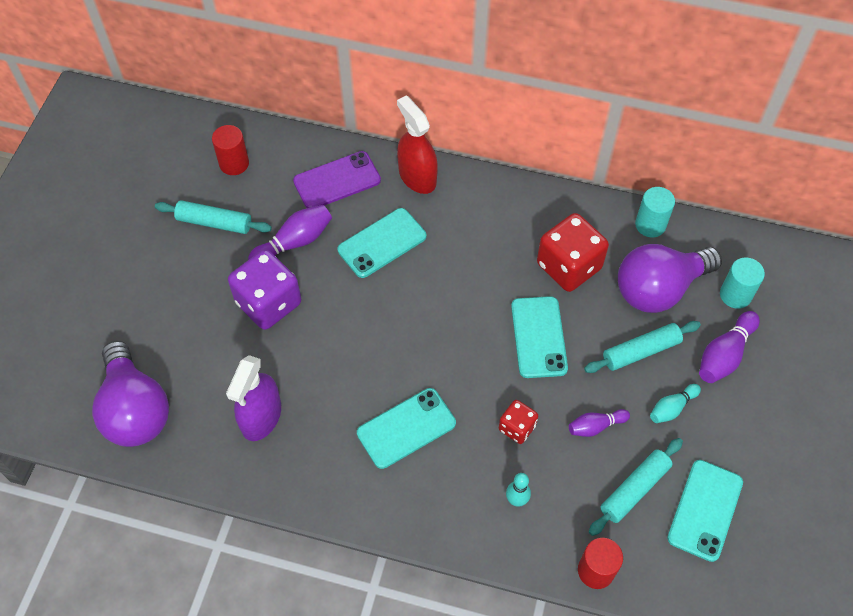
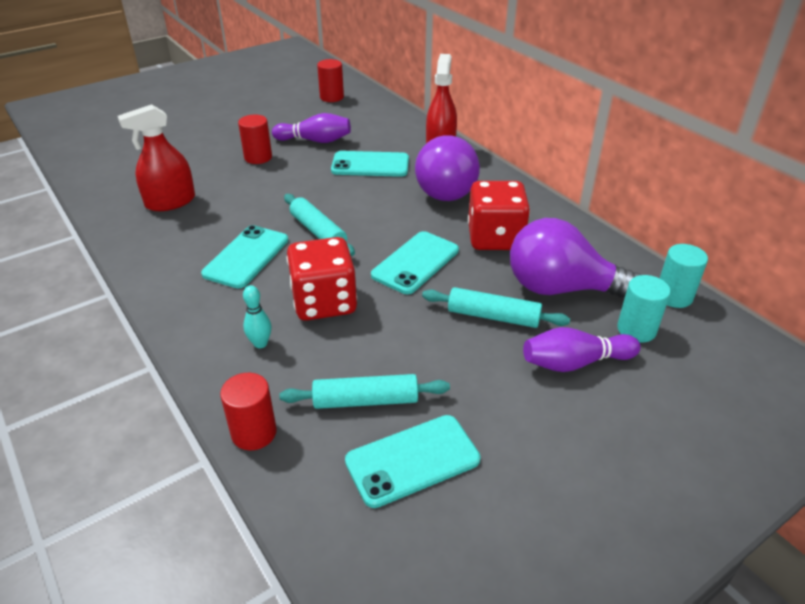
camera: 40 degrees right, 20 degrees down
(135, 410) = (113, 163): purple light bulb -> purple light bulb (449, 189)
(214, 222) = (282, 114): turquoise rolling pin -> turquoise rolling pin (318, 232)
(261, 417) = (170, 202): purple spray bottle -> red spray bottle
(268, 303) = (258, 157): purple dice -> red cylinder
(337, 181) = (383, 128): purple phone -> none
(406, 428) = (246, 257): turquoise phone -> turquoise phone turned 75 degrees counterclockwise
(517, 428) = (324, 302): red dice -> red dice, size x1.87
(595, 426) = (389, 339): purple bowling pin -> none
(650, 225) = (601, 249): turquoise cylinder -> turquoise cylinder (673, 296)
(672, 408) = (475, 368): turquoise bowling pin -> none

